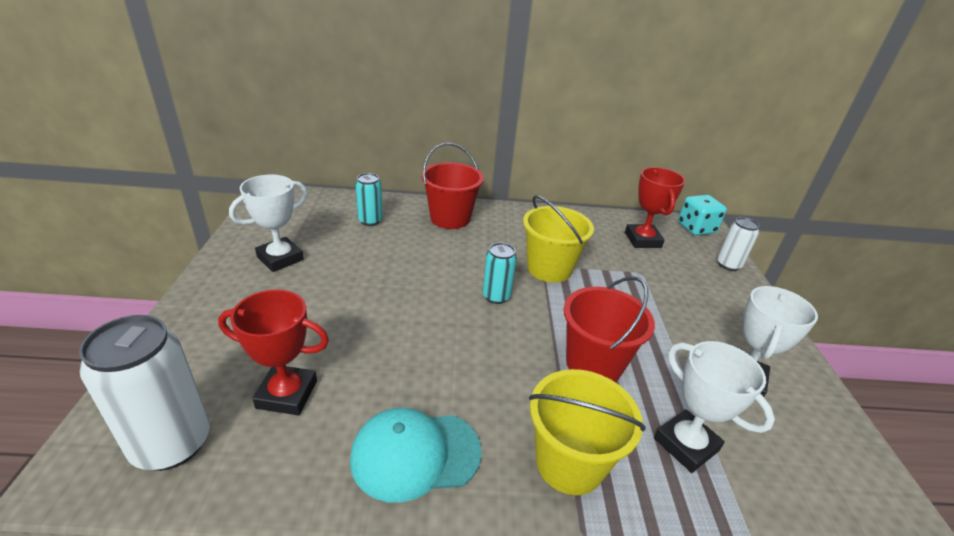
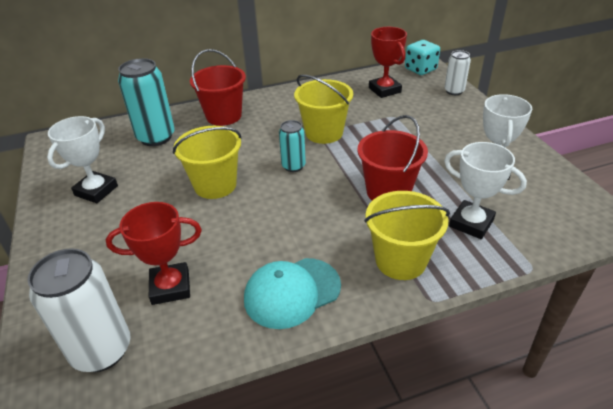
camera: 15 degrees left, 5 degrees up
(370, 221) = (156, 137): turquoise can -> turquoise can, size x1.77
(400, 291) = (215, 185): none -> yellow bucket

